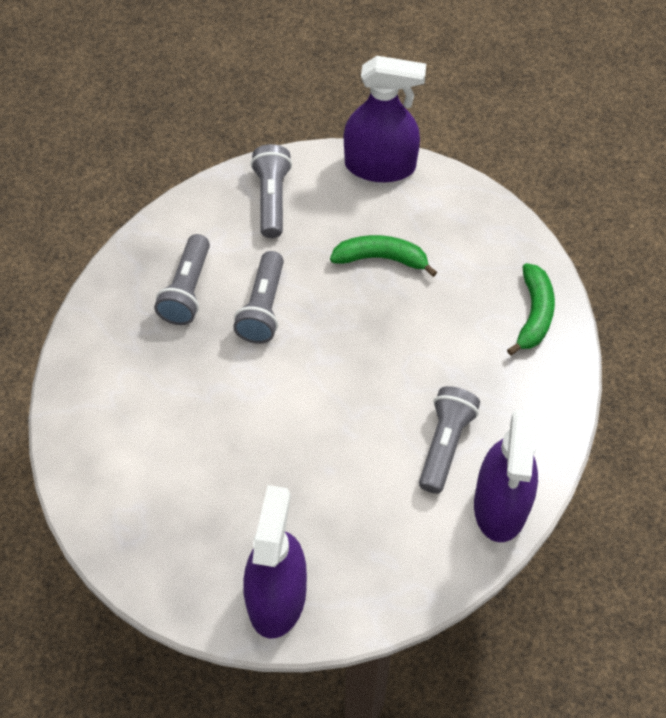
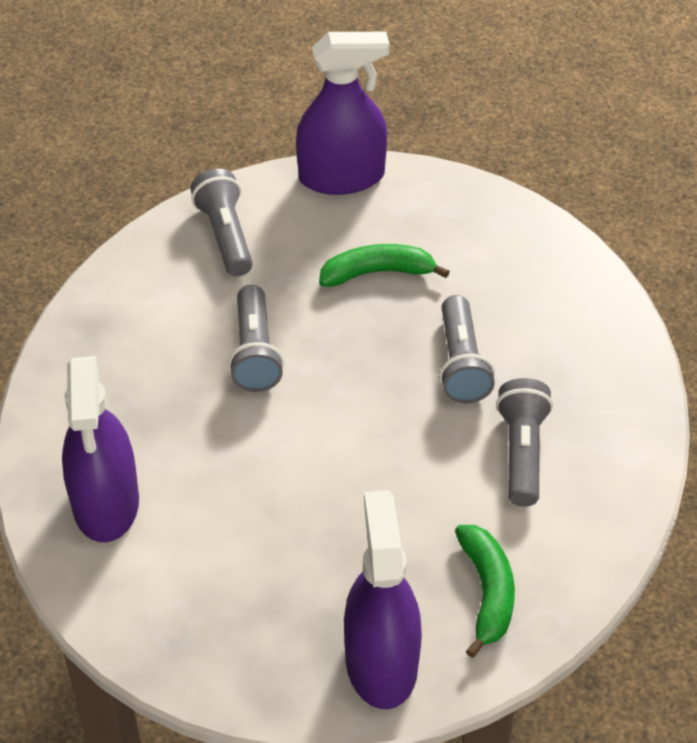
camera: 15 degrees left, 10 degrees down
(187, 290) = (156, 352): grey flashlight -> grey flashlight (461, 363)
(501, 505) = (609, 502): purple spray bottle -> purple spray bottle (106, 503)
(534, 314) = (574, 295): green banana -> green banana (487, 592)

